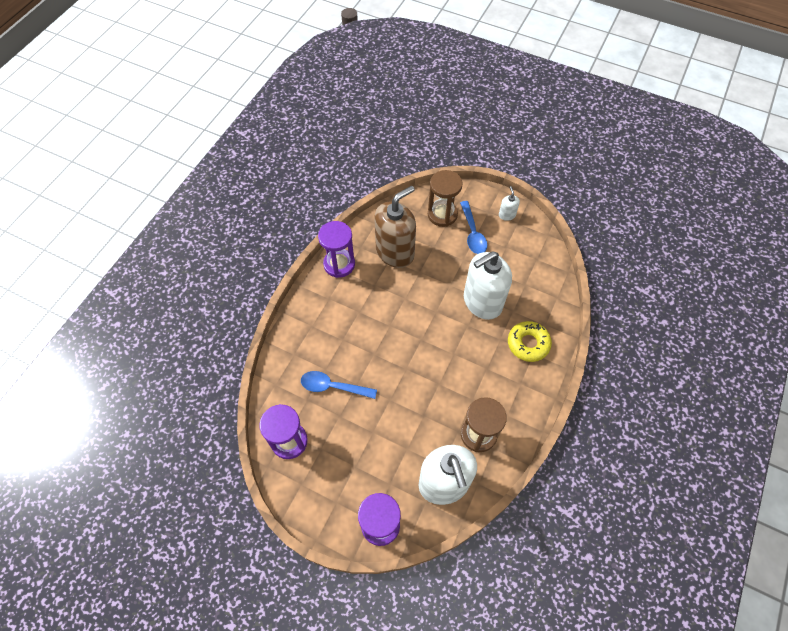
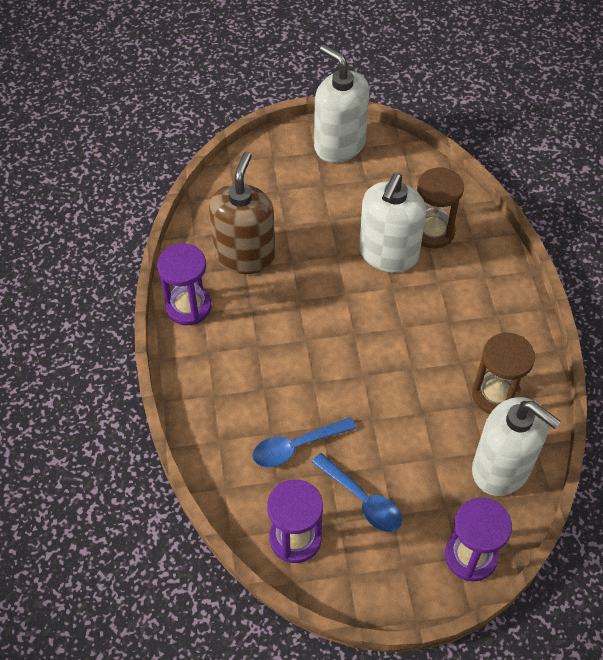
camera: 35 degrees left, 5 degrees down
(442, 214) = (266, 183): brown hourglass -> brown hourglass (432, 231)
(472, 233) = (317, 185): blue spoon -> blue spoon (362, 500)
(507, 215) = (339, 144): white soap dispenser -> white soap dispenser, size x2.38
(528, 344) = (471, 269): yellow donut -> none

